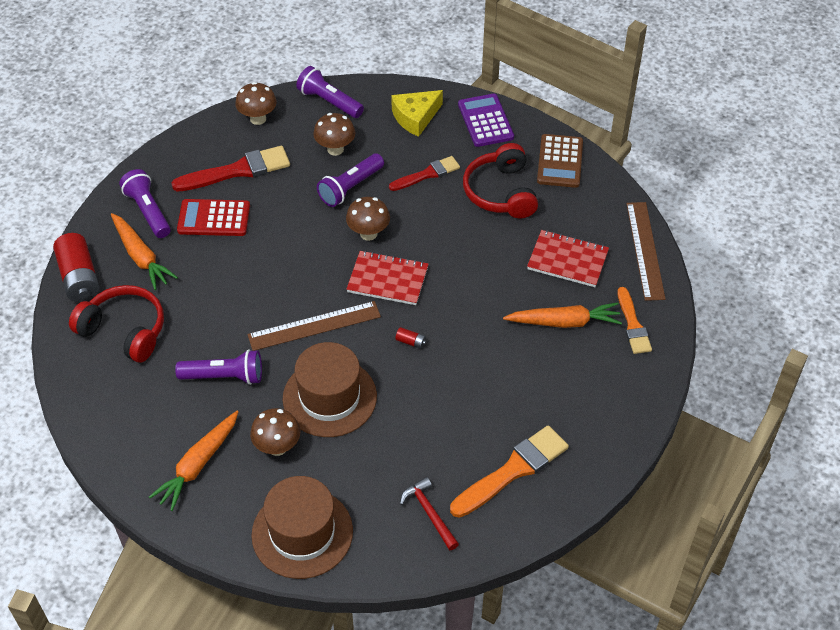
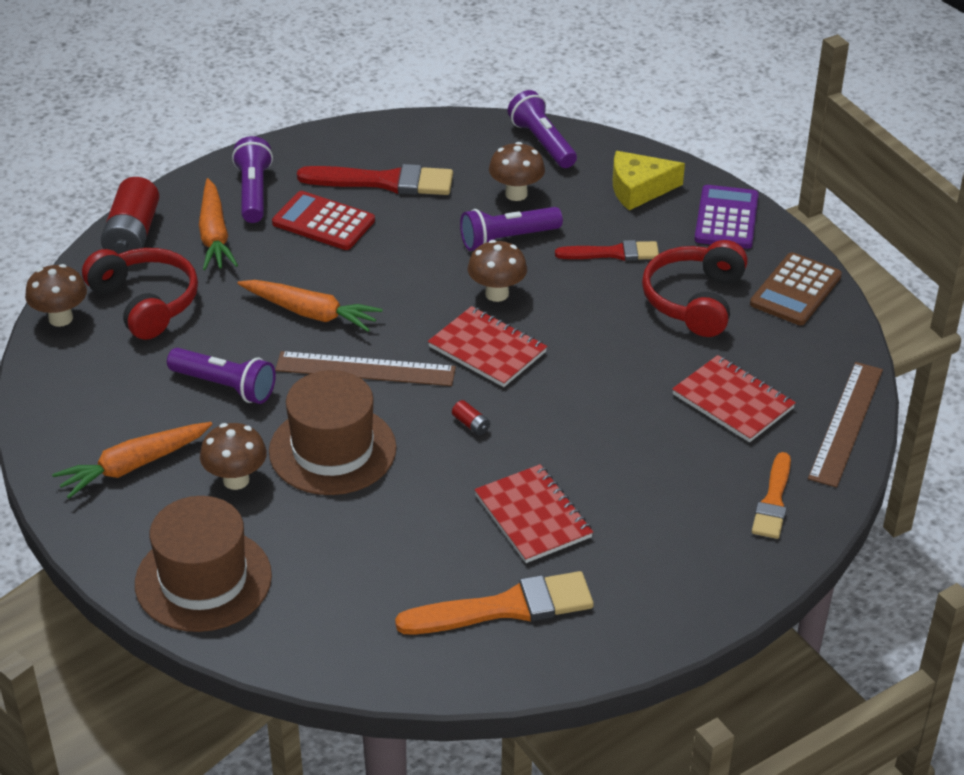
camera: 25 degrees right, 10 degrees down
(258, 119) = (444, 136): brown mushroom -> brown mushroom (60, 318)
(429, 513) = (369, 615): red hammer -> none
(491, 395) = (533, 516): none -> red notebook
(564, 322) = (682, 468): orange carrot -> orange carrot (310, 313)

